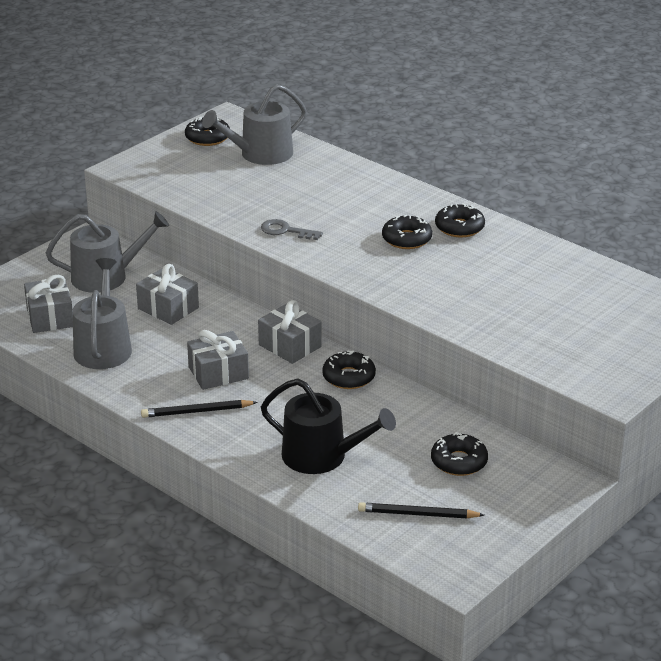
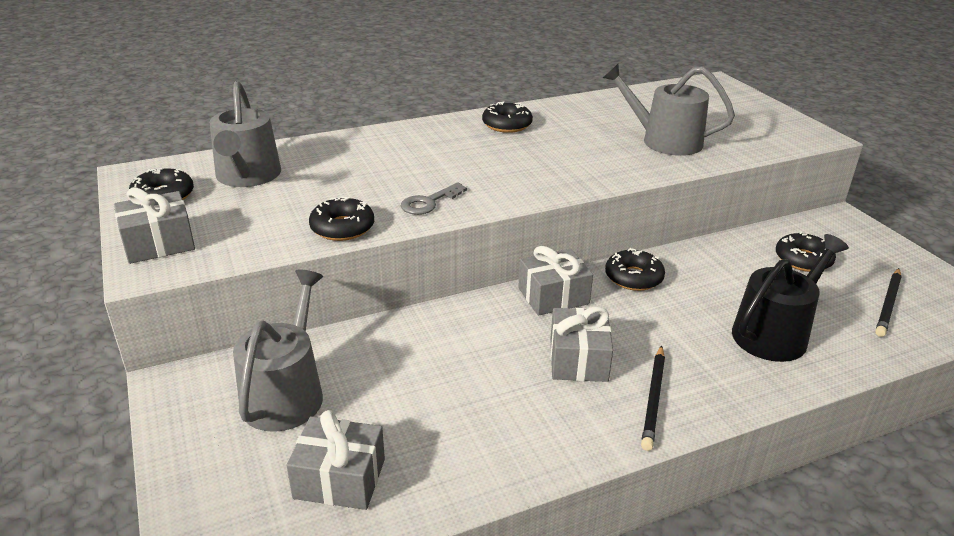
camera: 65 degrees left, 0 degrees up
(103, 347) = (457, 443): grey watering can -> grey watering can (664, 141)
(168, 308) = (409, 360): grey gift -> grey gift (159, 243)
(406, 239) = (506, 150): black donut -> black donut (342, 228)

